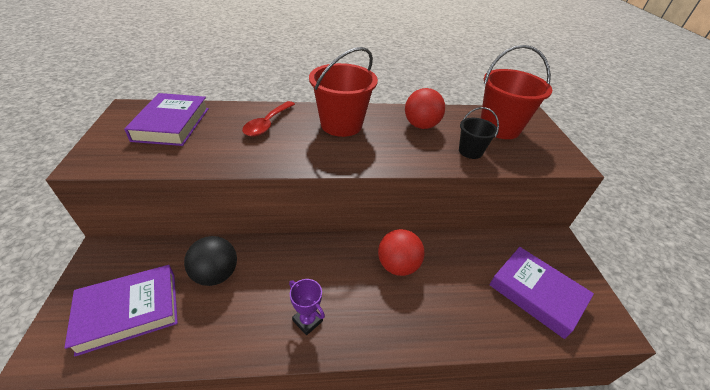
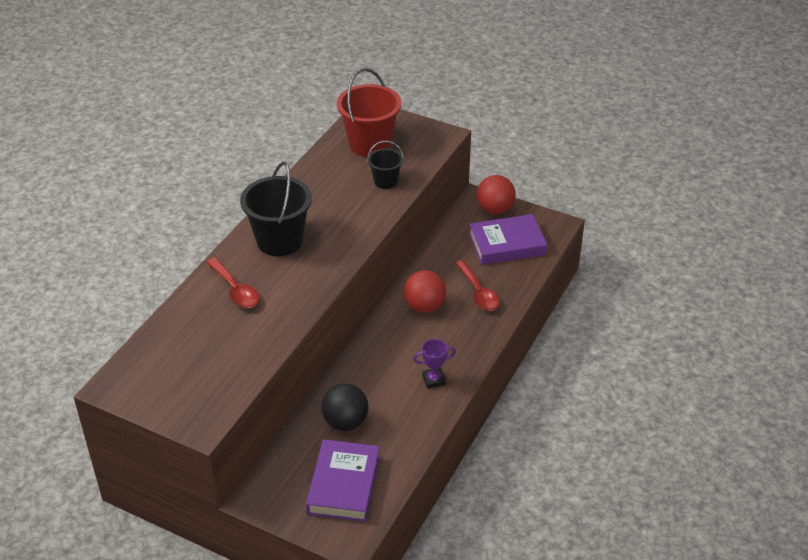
camera: 55 degrees left, 0 degrees up
(171, 124) = (177, 358): purple book -> none
(341, 125) = (279, 241): red bucket -> black bucket
(421, 125) = (325, 190): red ball -> red ball (495, 209)
(452, 301) = (478, 293): none -> red spoon

